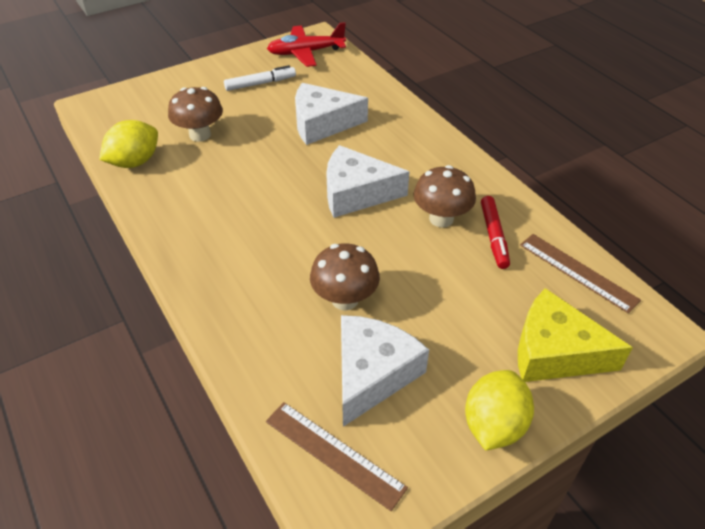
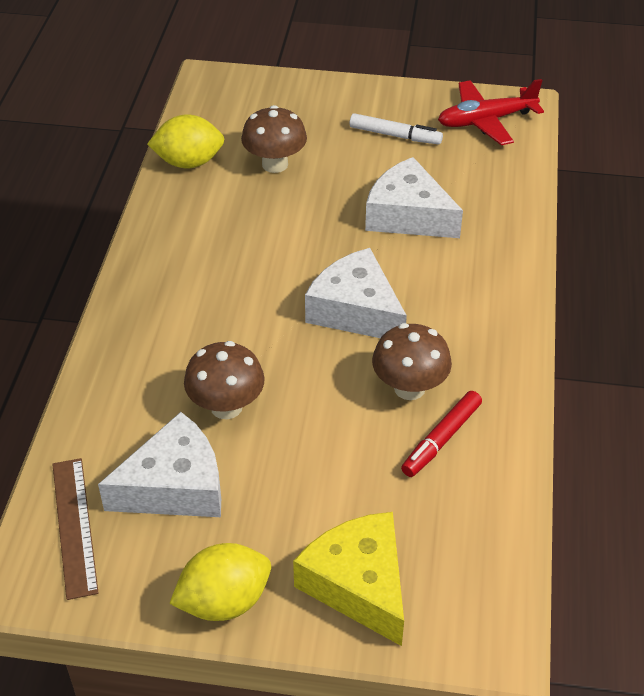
camera: 40 degrees right, 0 degrees up
(306, 52) = (486, 121): red plane -> red plane turned 45 degrees counterclockwise
(578, 272) = (484, 530): brown ruler -> none

